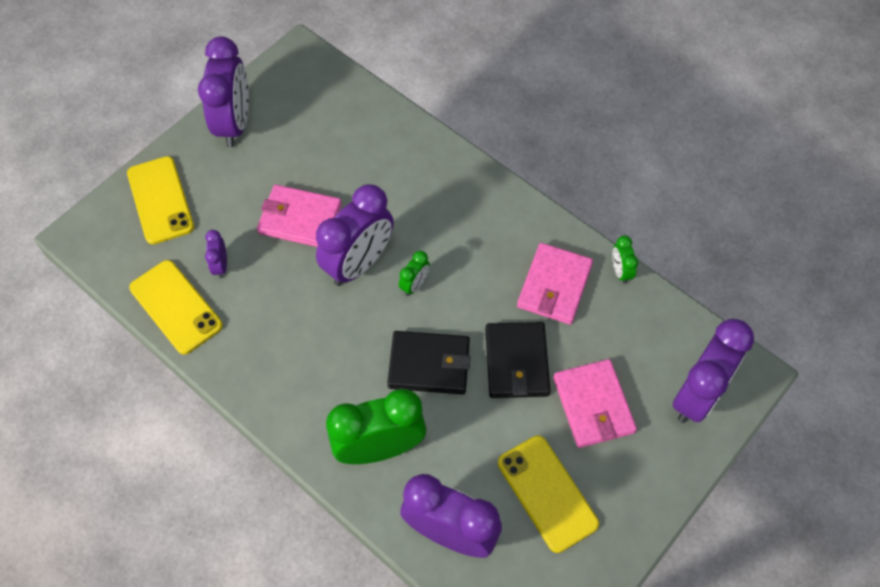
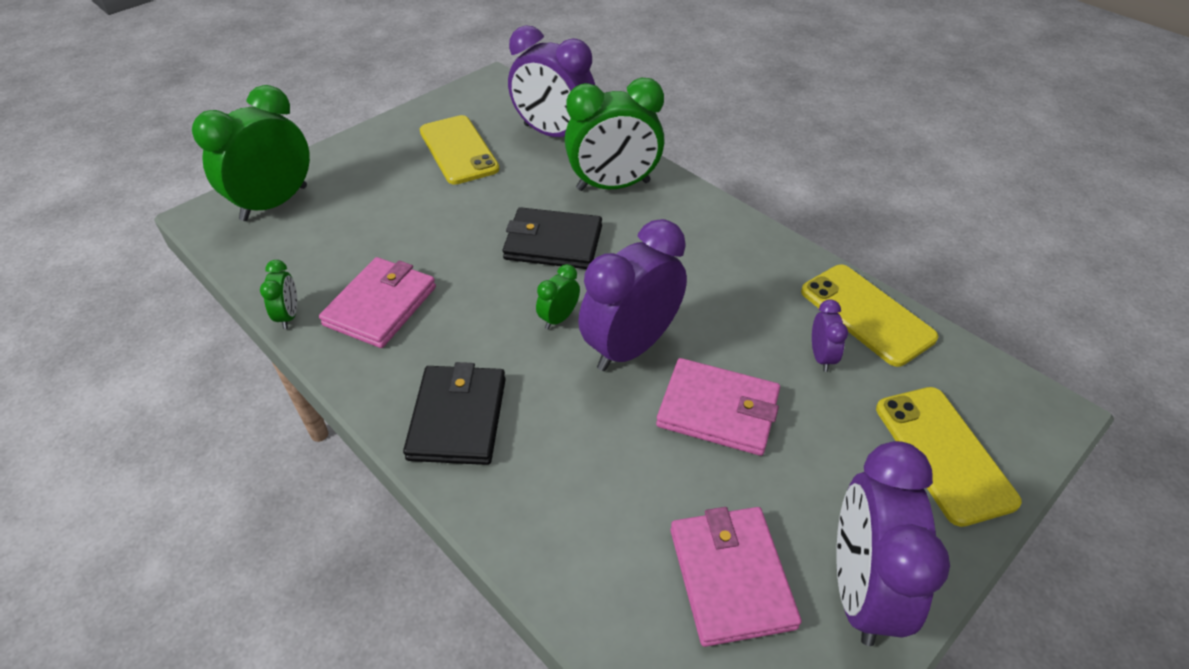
camera: 175 degrees left, 15 degrees down
(516, 362) = (454, 239): black wallet -> black wallet (458, 418)
(593, 405) = (386, 202): pink wallet -> pink wallet (731, 577)
(697, 395) = (274, 203): purple clock -> green clock

